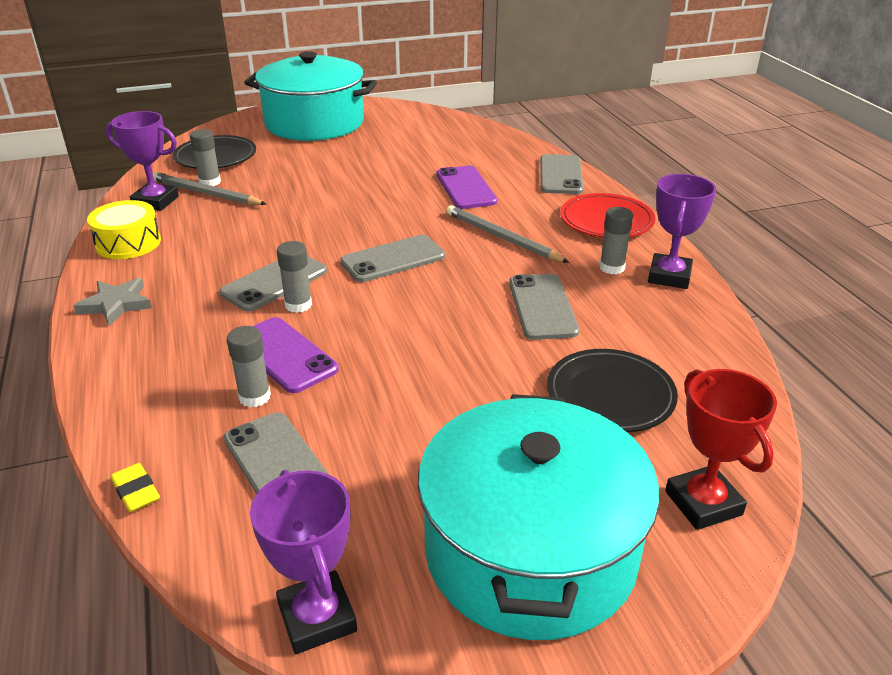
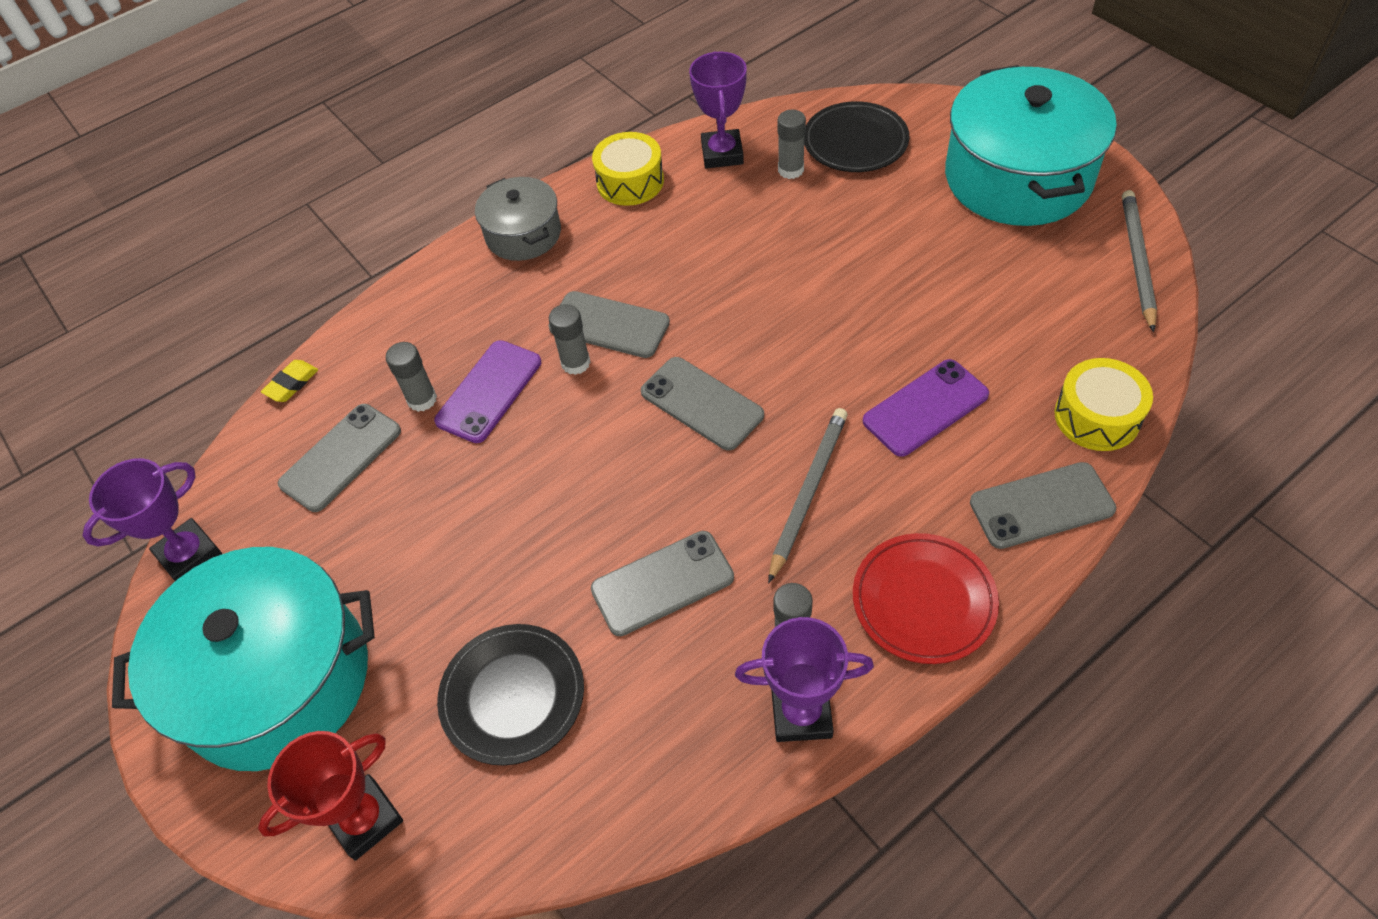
camera: 75 degrees right, 20 degrees up
(116, 304) = (523, 234): grey star -> grey pot
(205, 193) = (762, 180): grey pencil -> grey pencil (1137, 260)
(511, 148) = (1097, 416): none -> yellow drum

